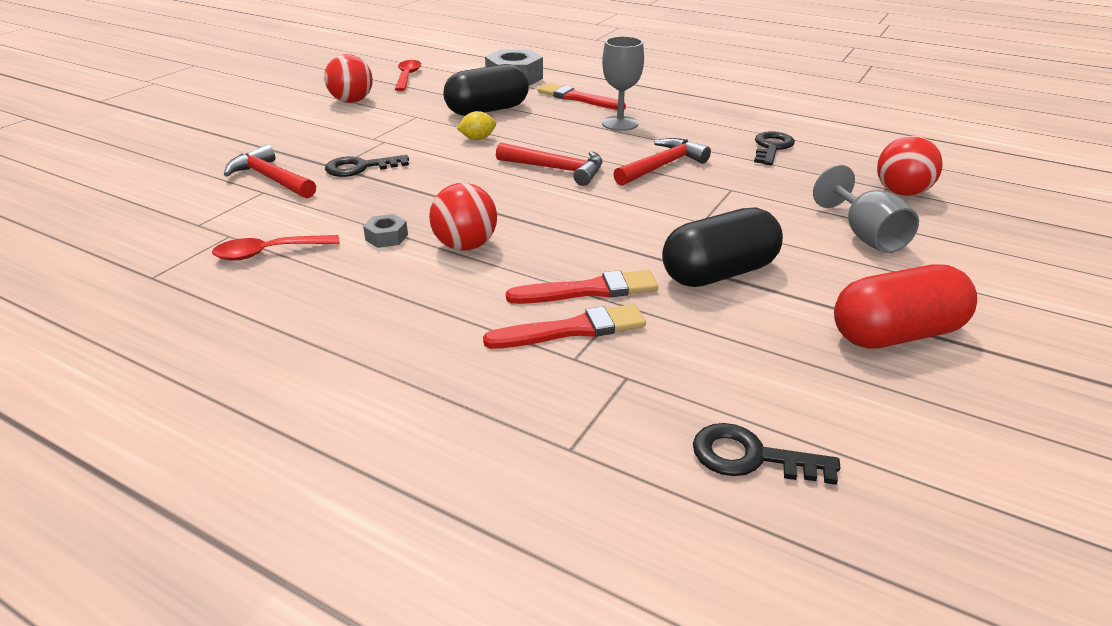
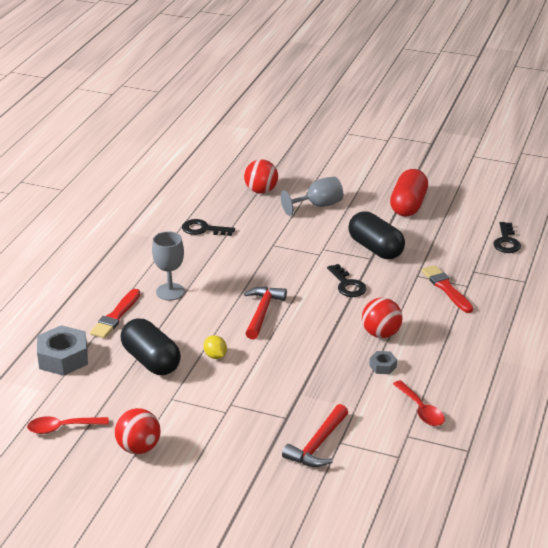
camera: 100 degrees left, 0 degrees up
(360, 168) = (285, 404): black key -> black key (347, 285)
(588, 290) = (409, 286): red brush -> none
(662, 166) = (245, 270): red hammer -> none
(896, 334) = (408, 205): red capsule -> red capsule turned 45 degrees clockwise

